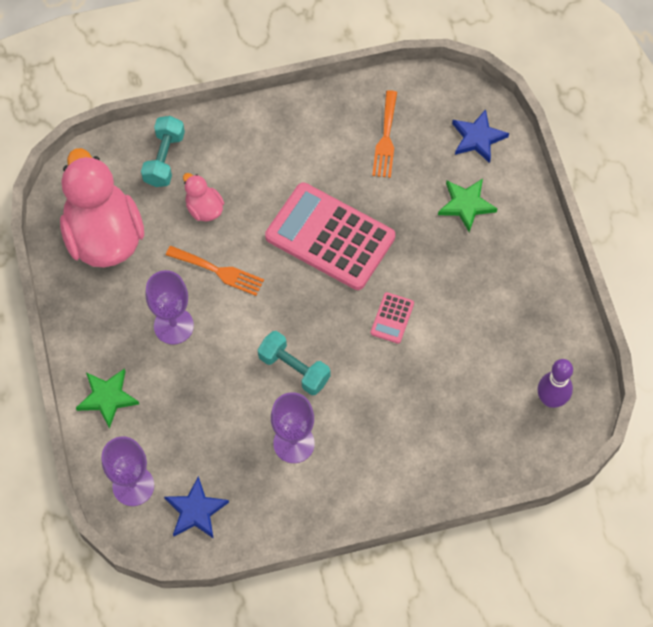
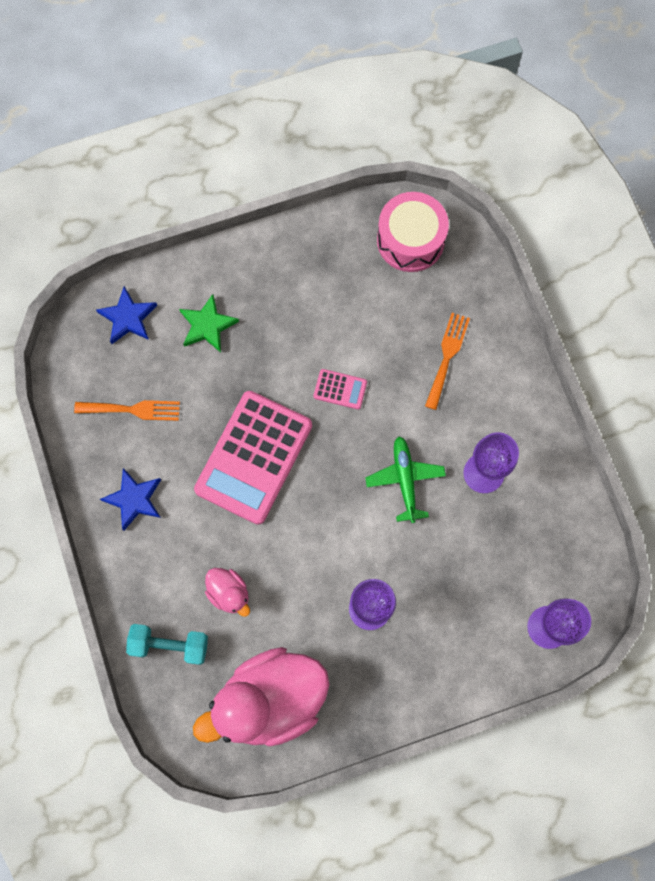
camera: 95 degrees left, 10 degrees up
(107, 397) = (457, 668): green star -> none
(196, 510) = (565, 561): blue star -> blue star (134, 499)
(204, 209) = (229, 593): pink duck -> pink duck turned 90 degrees counterclockwise
(219, 271) = (303, 568): orange fork -> orange fork (447, 356)
(294, 369) = (405, 480): turquoise dumbbell -> green plane
(551, 399) = (410, 240): purple bowling pin -> pink drum

